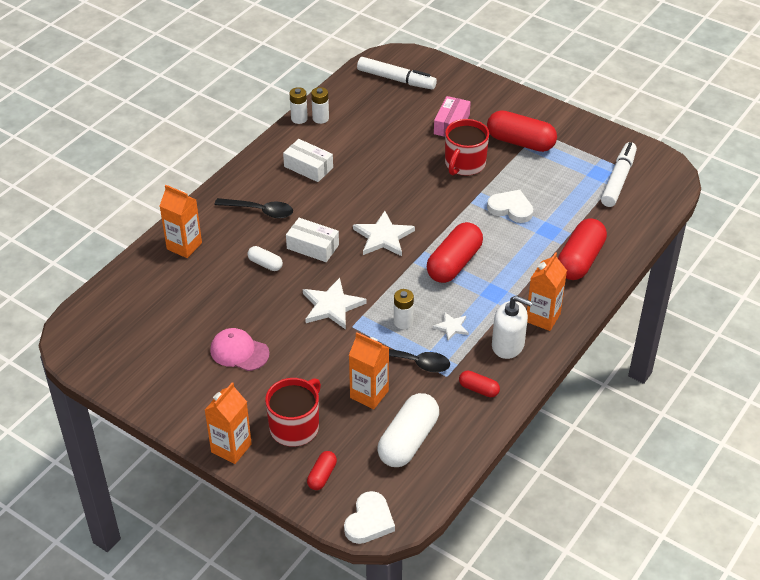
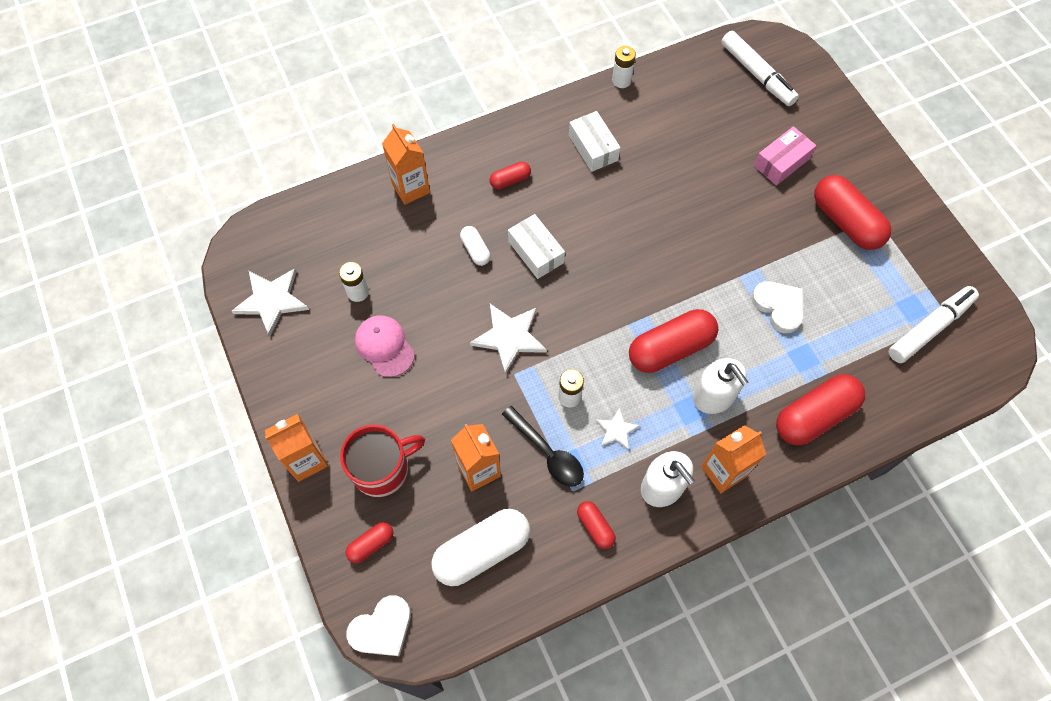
camera: 30 degrees right, 20 degrees up
(259, 211) = (510, 180): black spoon -> red capsule
(320, 118) = (644, 90): white battery -> white battery (358, 292)
(383, 237) = (616, 275): white star -> white star (271, 301)
(464, 164) = (763, 222): red mug -> none
(504, 278) = (714, 396): none -> white soap dispenser

